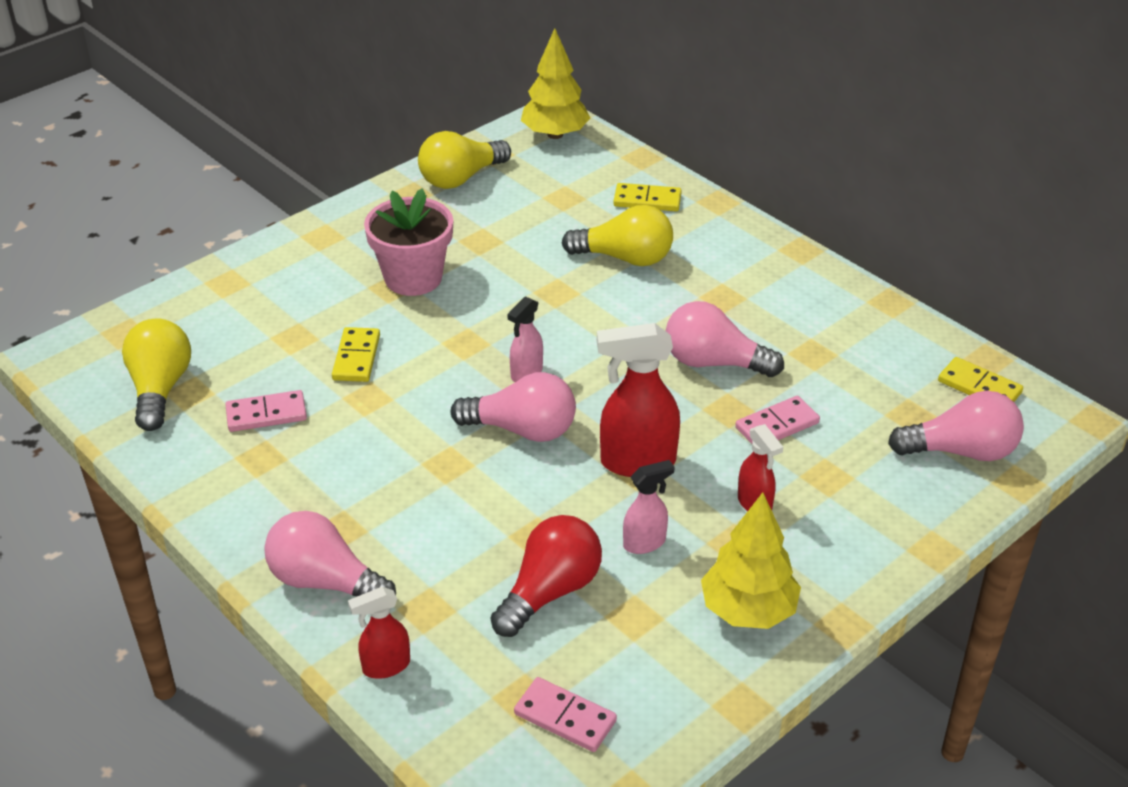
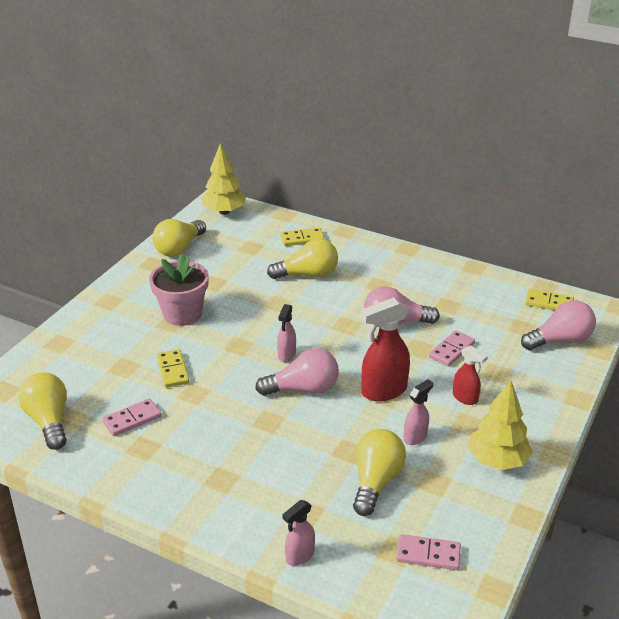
camera: 20 degrees left, 5 degrees down
(325, 581) = (230, 514): pink light bulb -> none
(385, 666) = (299, 556): red spray bottle -> pink spray bottle
(550, 591) = (375, 481): red light bulb -> yellow light bulb

